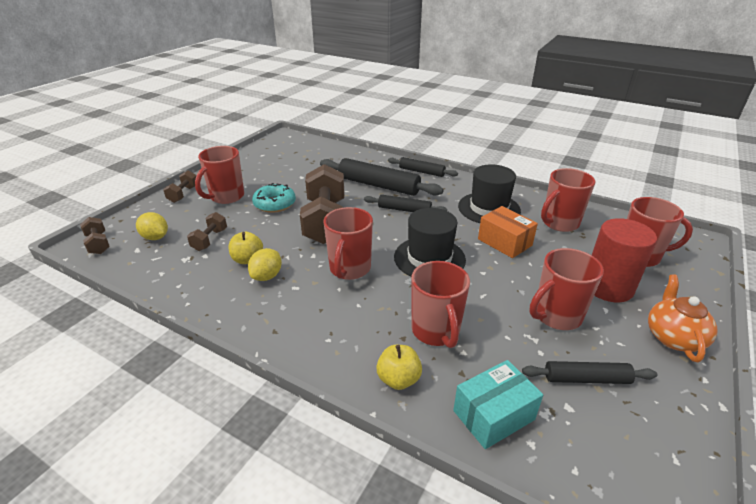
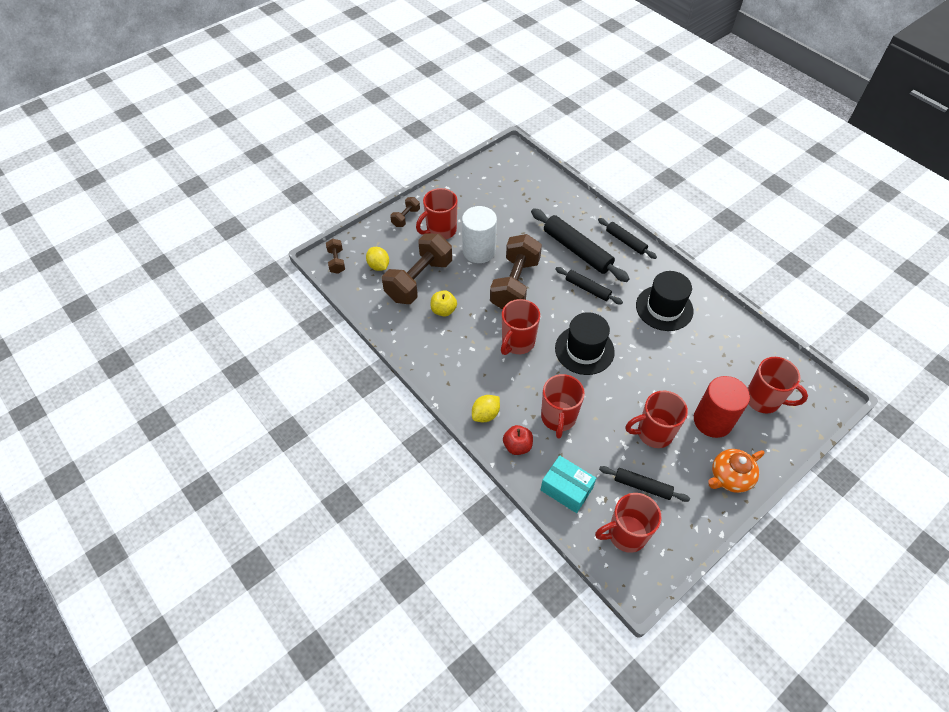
camera: 20 degrees right, 20 degrees up
(209, 240) = (419, 280): brown dumbbell -> brown dumbbell, size x2.15
(267, 276) = (454, 331): yellow lemon -> yellow lemon (485, 414)
(275, 204) = (479, 251): turquoise donut -> white cylinder
(398, 379) = (517, 446): yellow apple -> red apple
(493, 415) = (566, 489): turquoise box -> turquoise box turned 45 degrees clockwise
(504, 242) = (655, 351): orange box -> none
(559, 223) = (717, 344): red mug -> red mug (625, 534)
(673, 337) = (729, 477): orange teapot -> orange teapot turned 150 degrees counterclockwise

